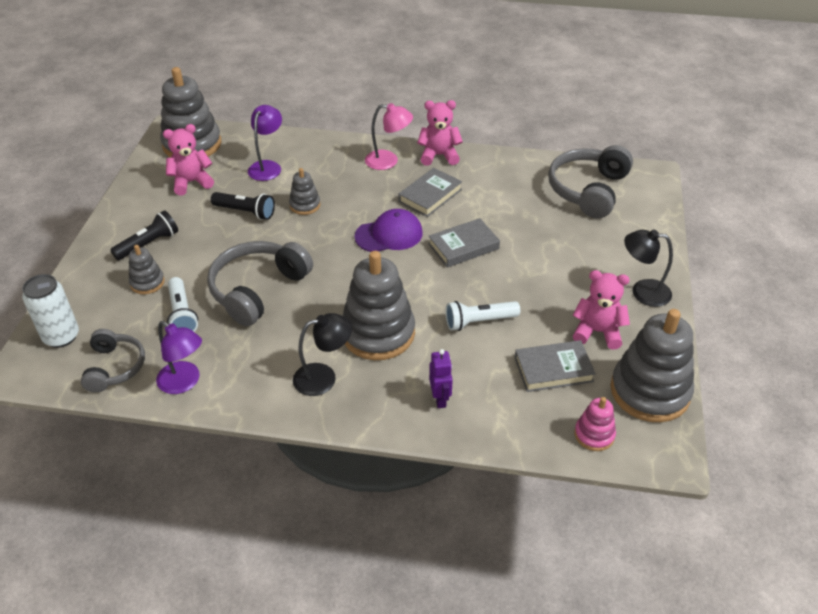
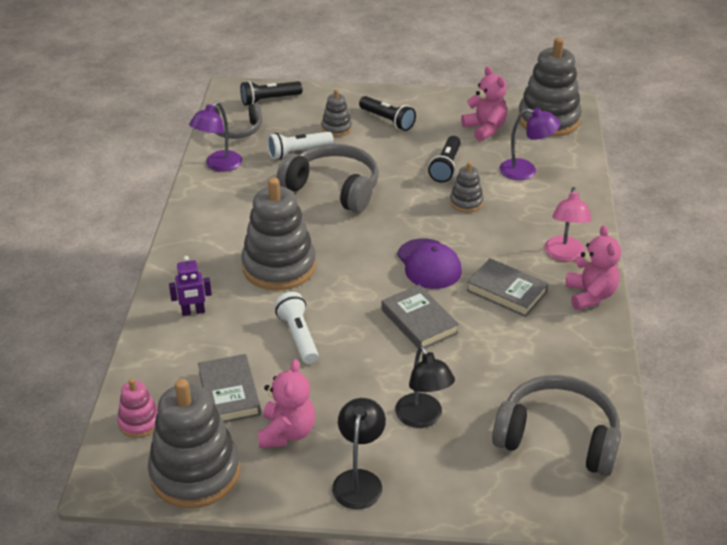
camera: 85 degrees right, 5 degrees down
(61, 336) = (269, 100): white can -> black flashlight
(324, 377) = (222, 238): black lamp -> black lamp (422, 418)

